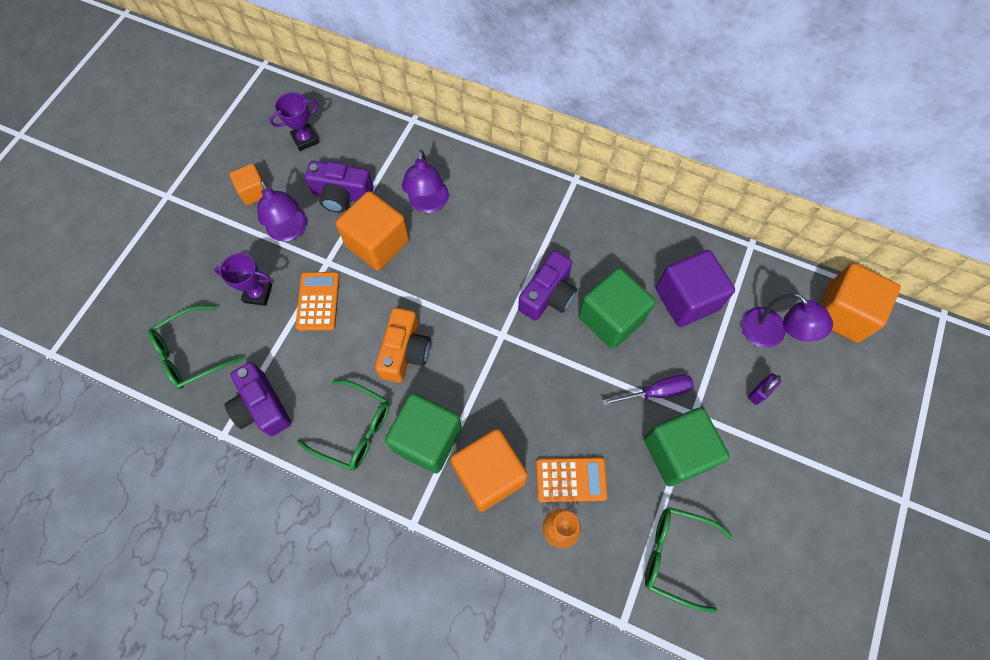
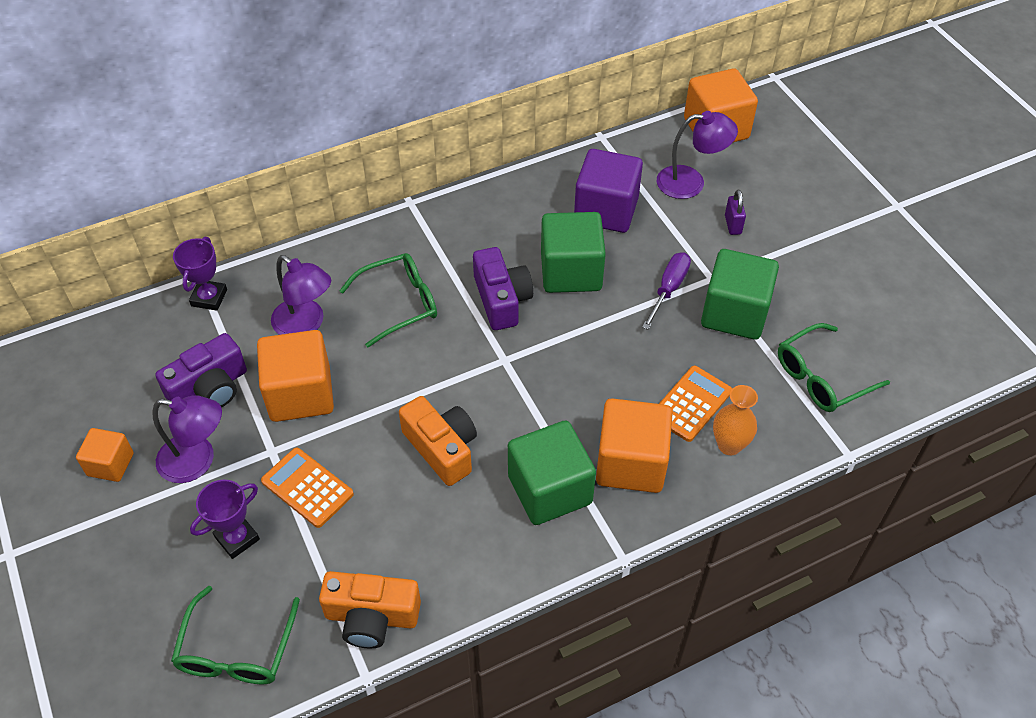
camera: 50 degrees left, 15 degrees down
(262, 406) = (371, 617): purple camera -> orange camera
(305, 139) = (105, 377): purple trophy -> purple trophy (209, 298)
(354, 430) = (480, 546): green glasses -> green glasses (399, 303)

